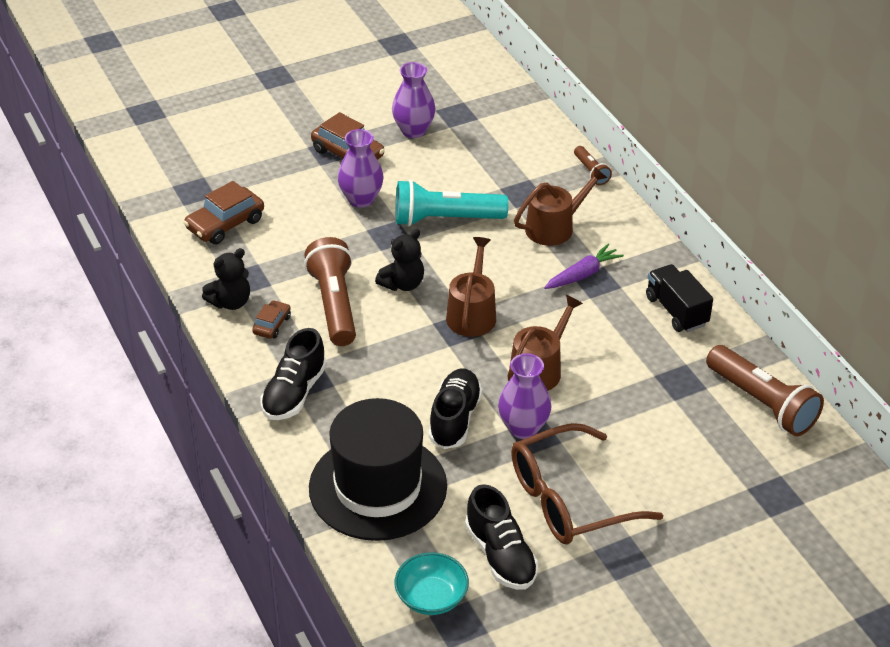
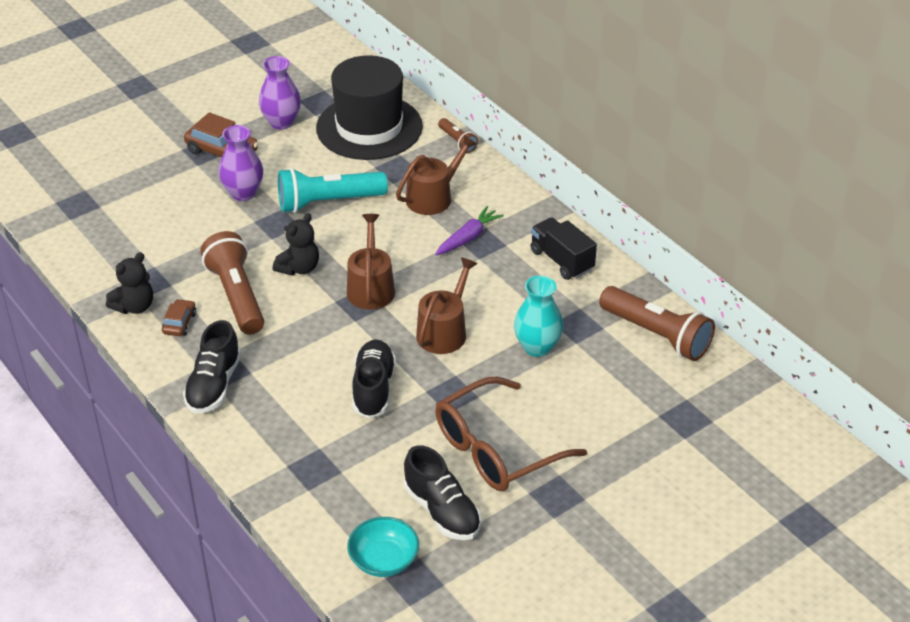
camera: 10 degrees left, 0 degrees up
(225, 224) = (115, 232): brown car -> none
(378, 487) = (312, 463): black hat -> black hat (369, 127)
(523, 428) = (440, 388): purple vase -> none
(633, 398) = (537, 347): none -> turquoise vase

